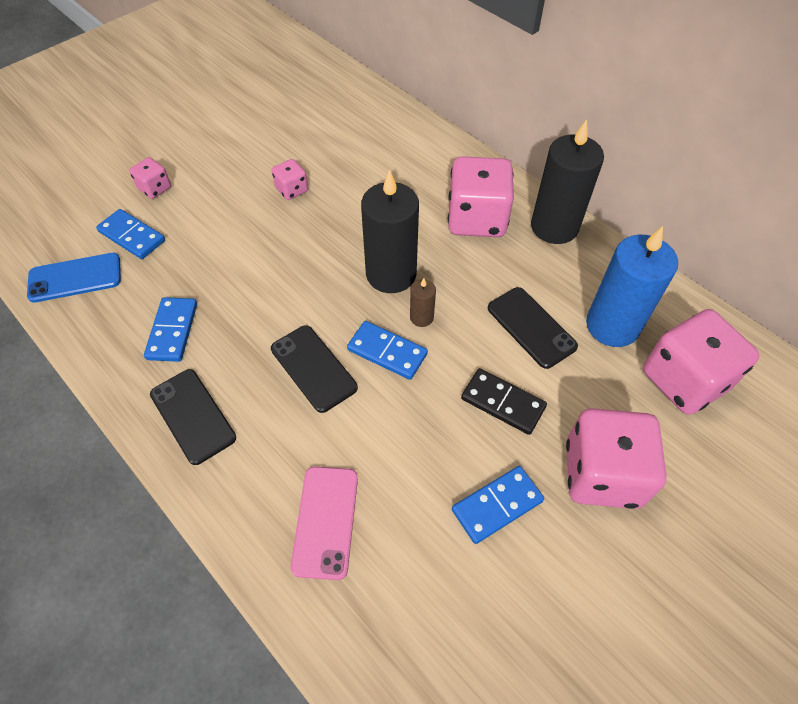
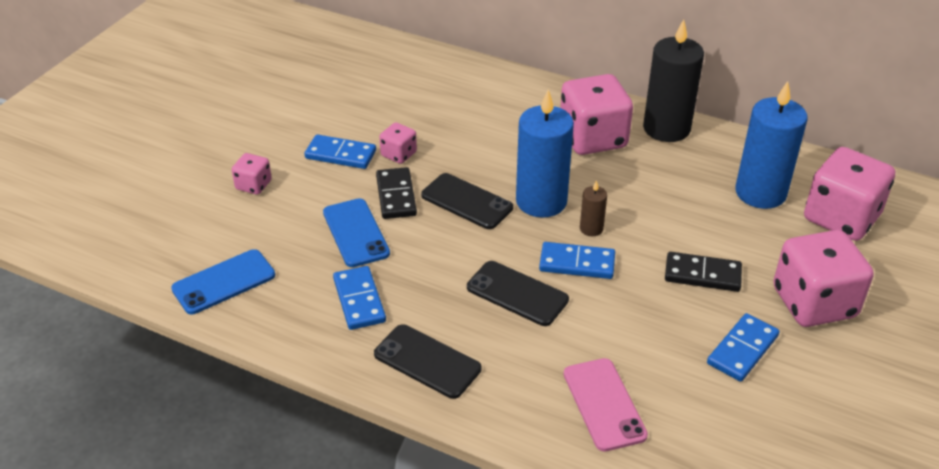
camera: 20 degrees left, 15 degrees down
(132, 236) = (259, 232): blue domino -> blue domino (340, 154)
(210, 260) = (356, 233): none -> blue phone
(265, 232) = (396, 196): none -> black domino
(391, 274) = (541, 201): black candle -> blue candle
(531, 327) = (692, 211): black phone -> black phone (467, 201)

